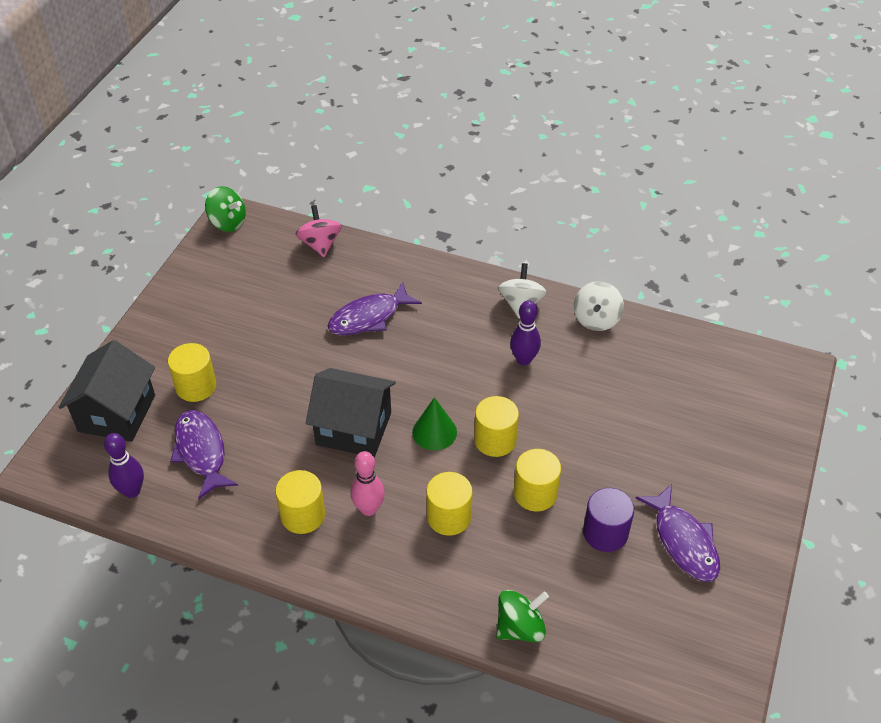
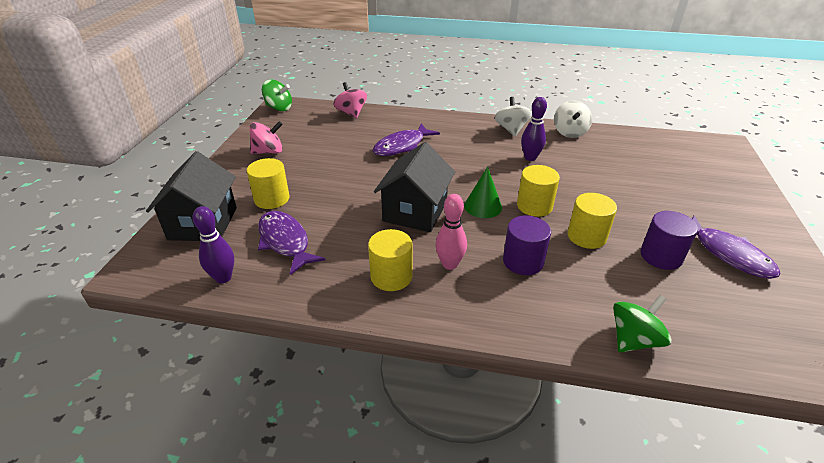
camera: 10 degrees left, 10 degrees down
(203, 306) = (268, 152): none -> pink spinning top
(354, 428) = (415, 211): black house -> black house turned 75 degrees counterclockwise
(449, 517) = (523, 261): yellow cylinder -> purple cylinder

